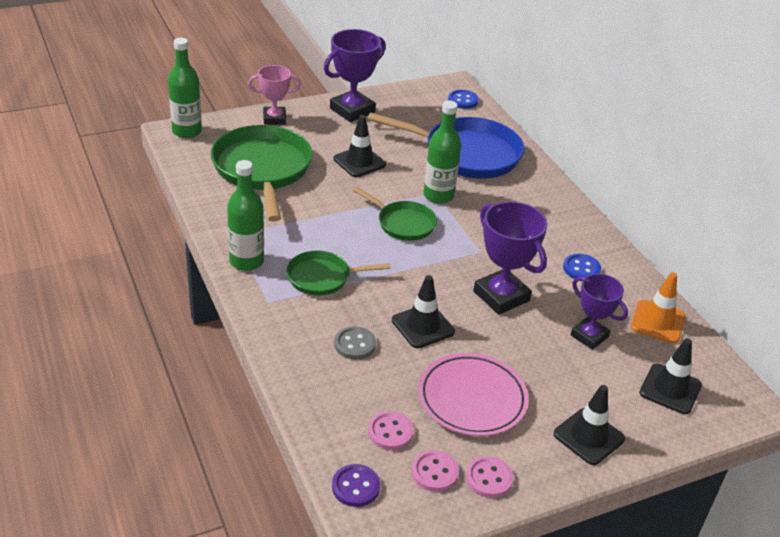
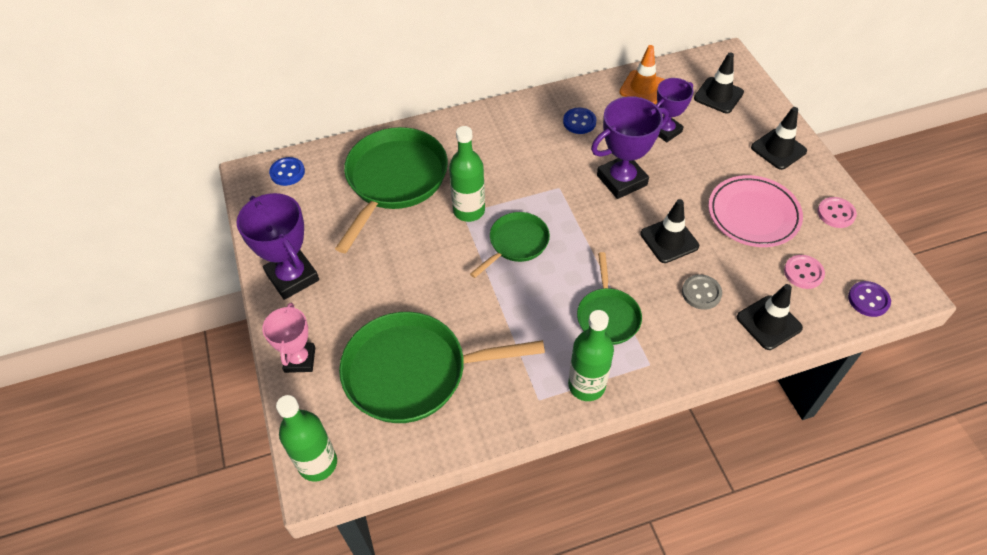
camera: 80 degrees left, 15 degrees up
(359, 162) = (403, 275): black traffic cone -> black traffic cone (769, 322)
(434, 472) = (839, 246): pink button -> none
(466, 154) = (394, 180): blue pan -> green pan

